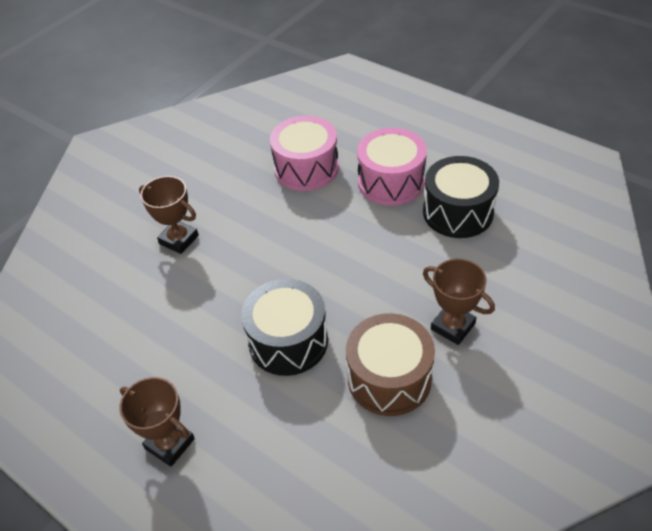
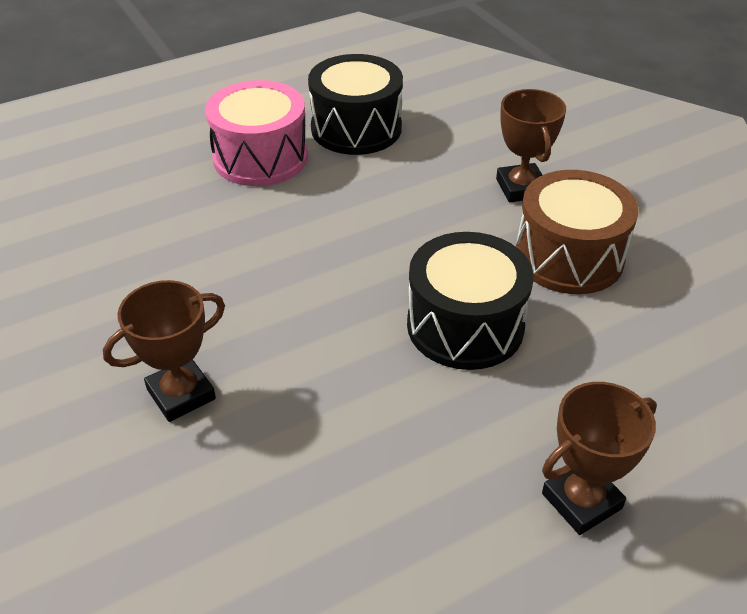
camera: 70 degrees left, 5 degrees down
(306, 168) = (161, 218): pink drum -> none
(452, 326) = (521, 188): brown trophy -> brown trophy turned 75 degrees counterclockwise

